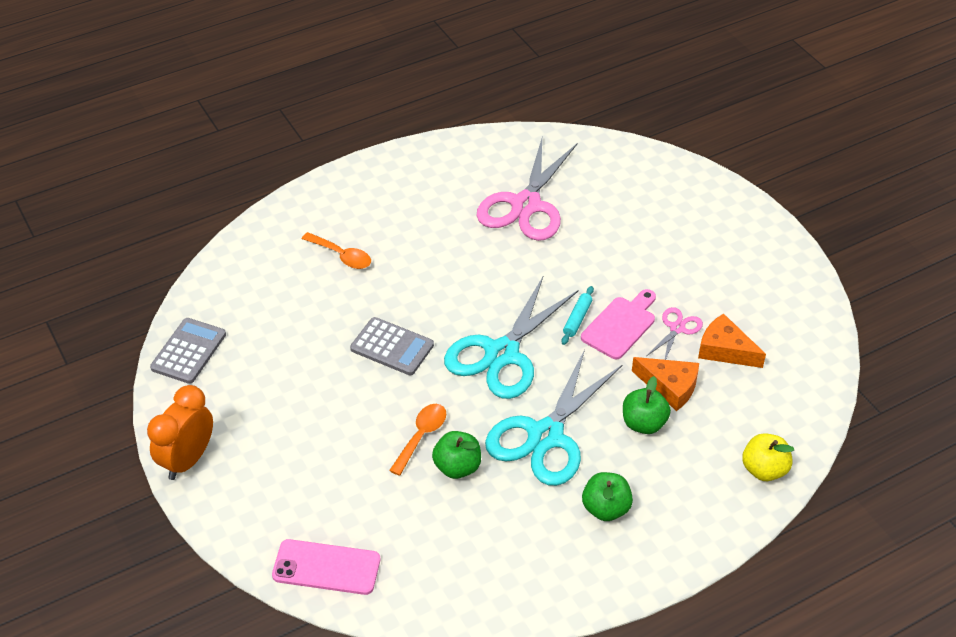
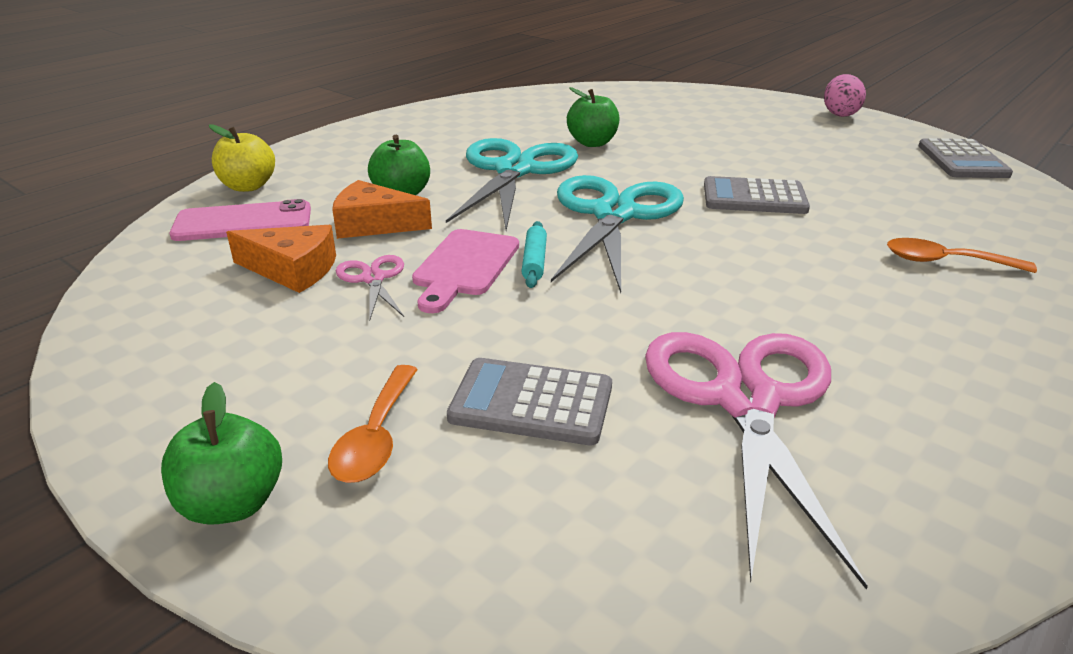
camera: 160 degrees right, 15 degrees down
(188, 460) = (840, 114): orange clock -> pink egg
(326, 567) = (653, 94): pink phone -> pink phone (243, 222)
(421, 436) = (647, 152): orange spoon -> orange spoon (376, 437)
(606, 508) = (427, 144): green apple -> green apple (233, 504)
(617, 227) = (531, 402): none -> grey calculator
(677, 328) = (373, 279): pink scissors -> pink scissors turned 150 degrees clockwise

